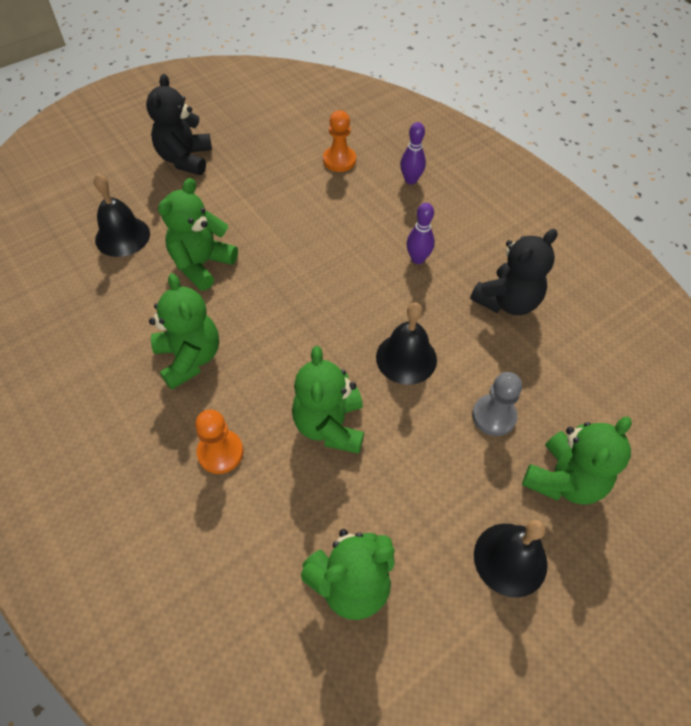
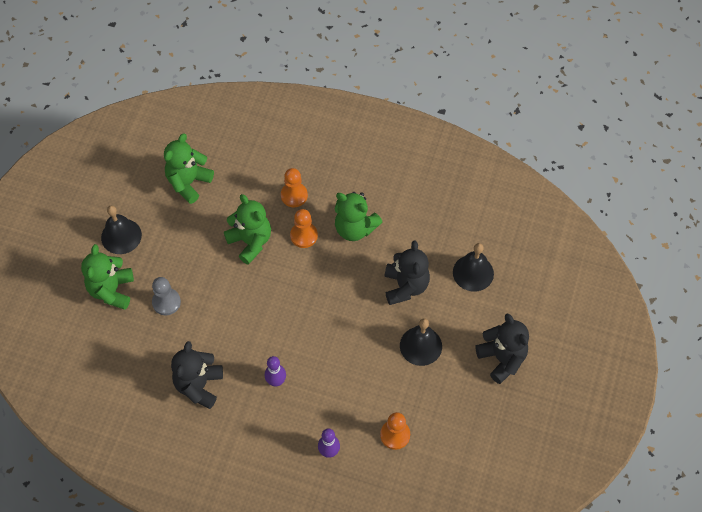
camera: 145 degrees right, 5 degrees up
(202, 264) = (405, 286): green teddy bear -> black teddy bear
(257, 389) = (304, 236): none -> orange pawn
(406, 358) = (236, 305): black bell -> black bell (420, 346)

